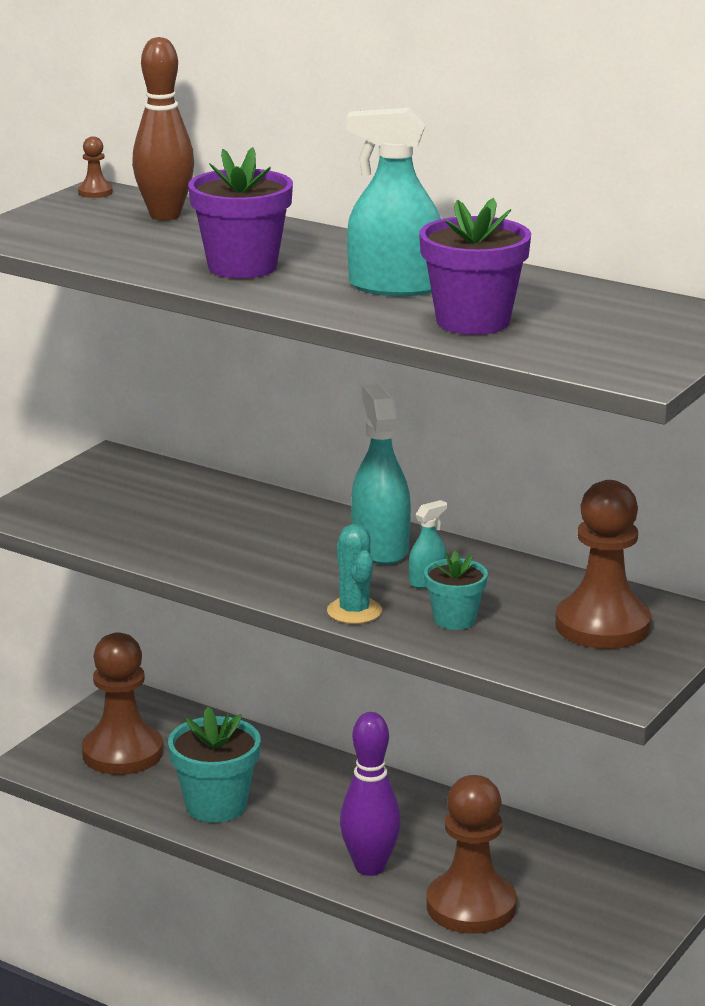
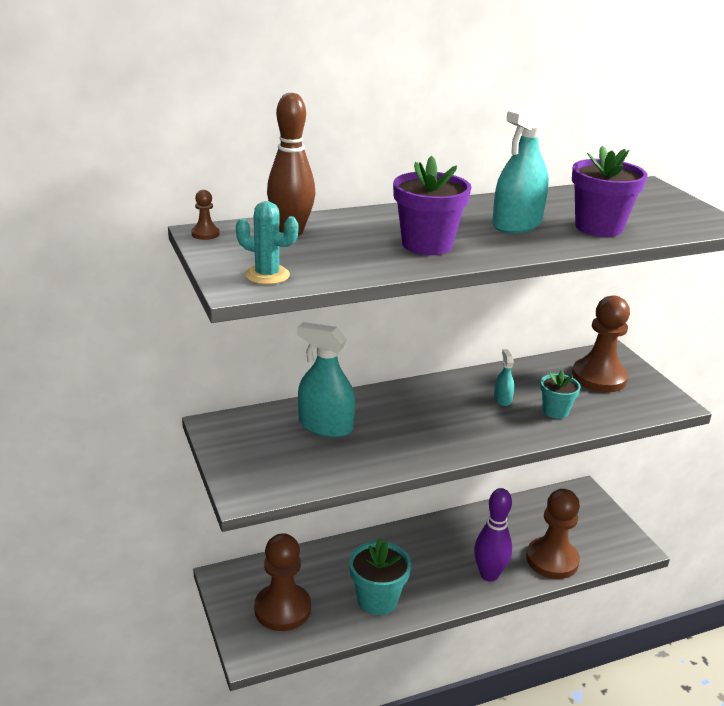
camera: 55 degrees left, 5 degrees up
(354, 611) = (517, 435): turquoise cactus -> turquoise cactus (267, 275)
(380, 548) = (448, 395): turquoise spray bottle -> turquoise spray bottle (325, 426)

